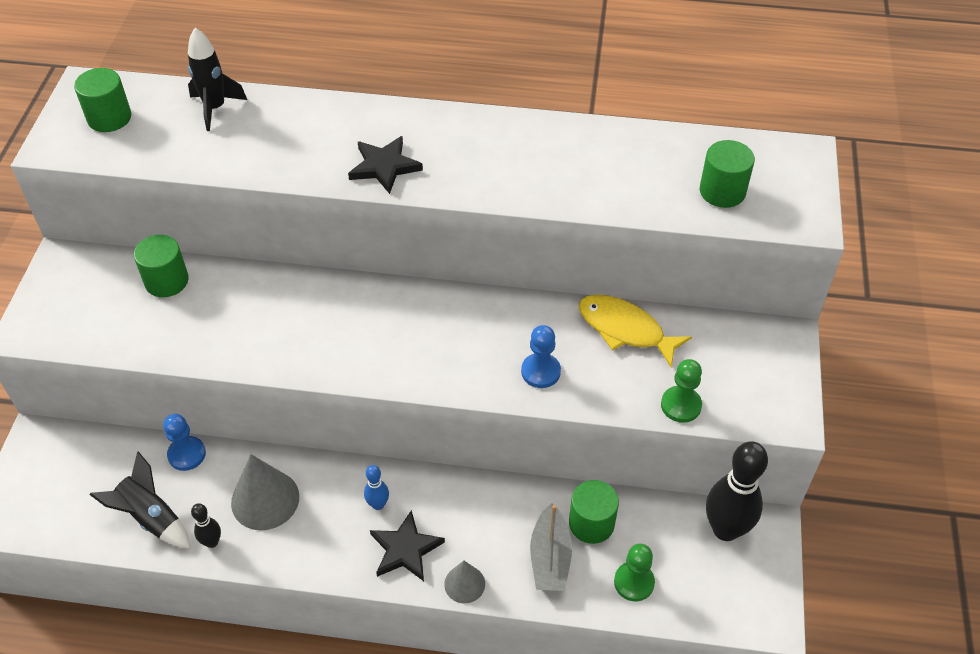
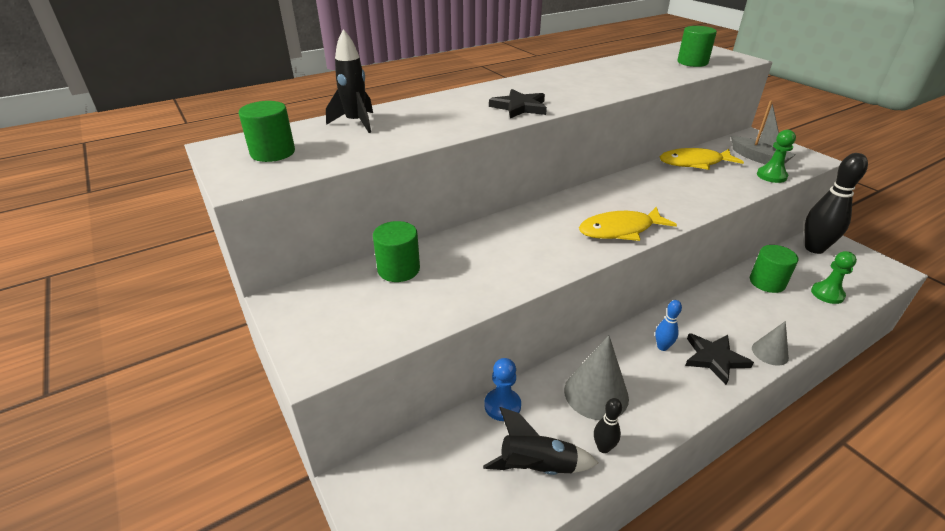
camera: 40 degrees left, 15 degrees down
(396, 363) = (620, 230): none -> yellow fish
(540, 372) = (693, 195): blue pawn -> none
(550, 558) = (780, 310): grey boat -> grey boat (758, 158)

